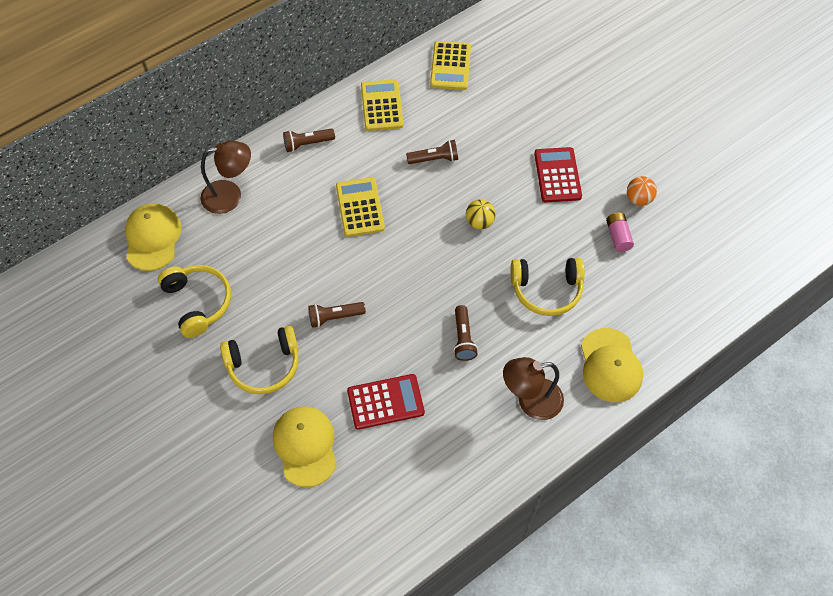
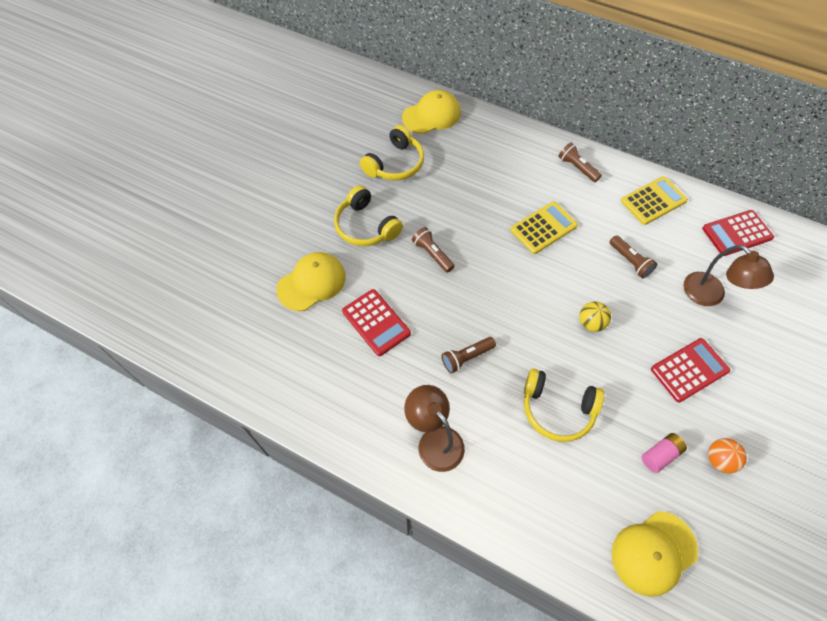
camera: 65 degrees right, 0 degrees up
(230, 195) = (496, 142): brown lamp -> brown lamp (710, 295)
(450, 66) = (737, 233): yellow calculator -> red calculator
(546, 290) = (557, 409): yellow headphones -> yellow headphones turned 45 degrees counterclockwise
(610, 365) = (511, 502): yellow cap -> yellow cap (653, 552)

